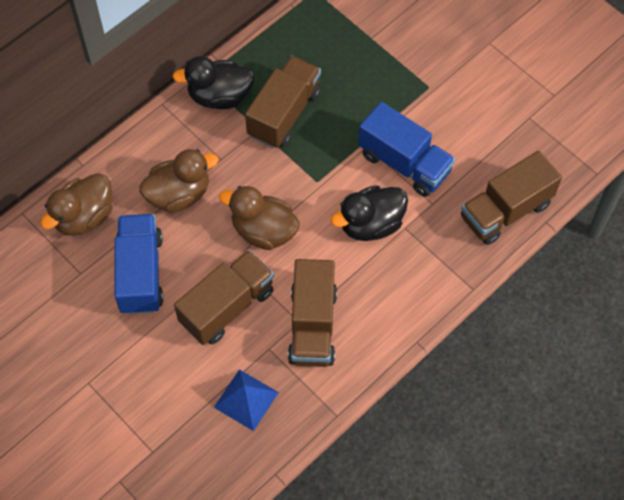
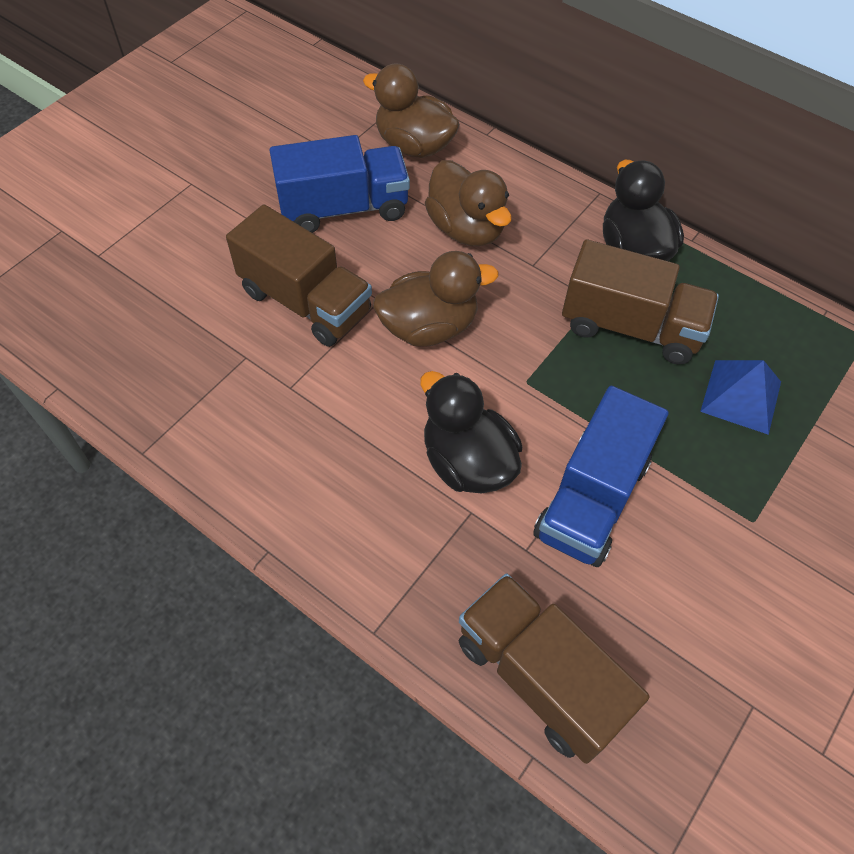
camera: 80 degrees right, 5 degrees down
(246, 400) = (167, 341): blue pyramid -> blue pyramid (741, 396)
(263, 231) = (429, 327): brown duck -> brown duck turned 60 degrees clockwise
(312, 325) = (285, 405): brown truck -> none

